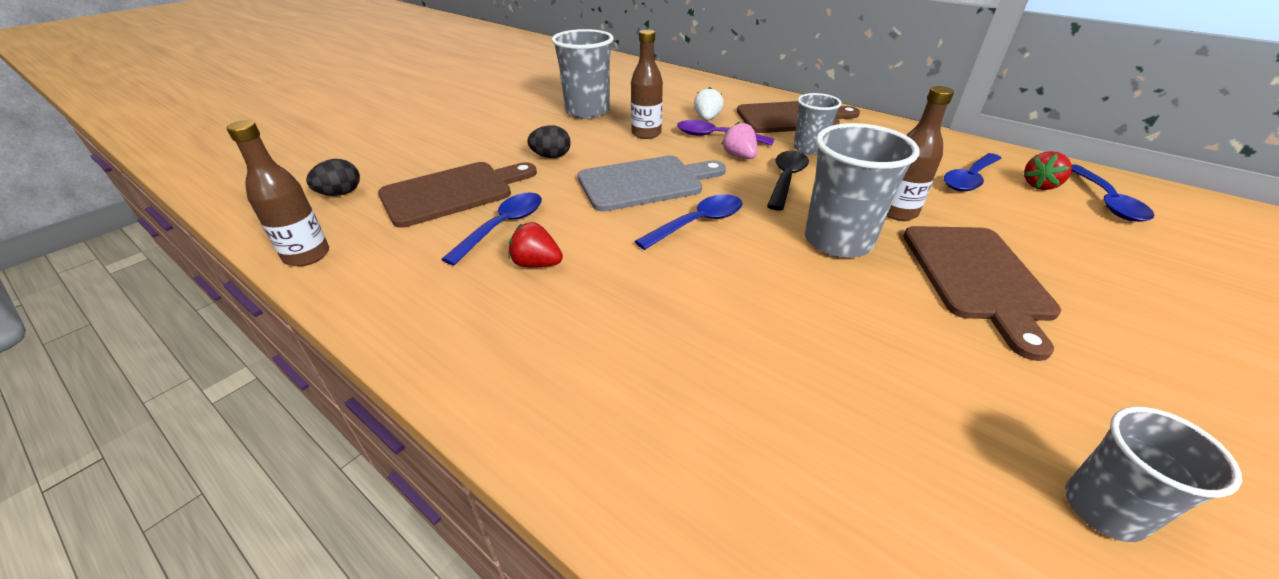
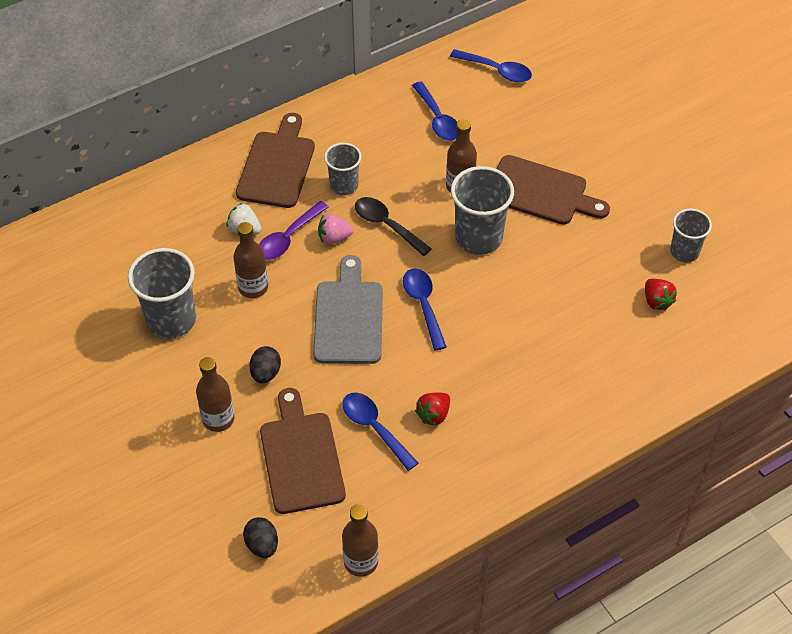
camera: 70 degrees left, 15 degrees up
(490, 147) = (218, 419): none -> brown bottle
(1039, 185) = (463, 88): red strawberry -> red strawberry (657, 301)

